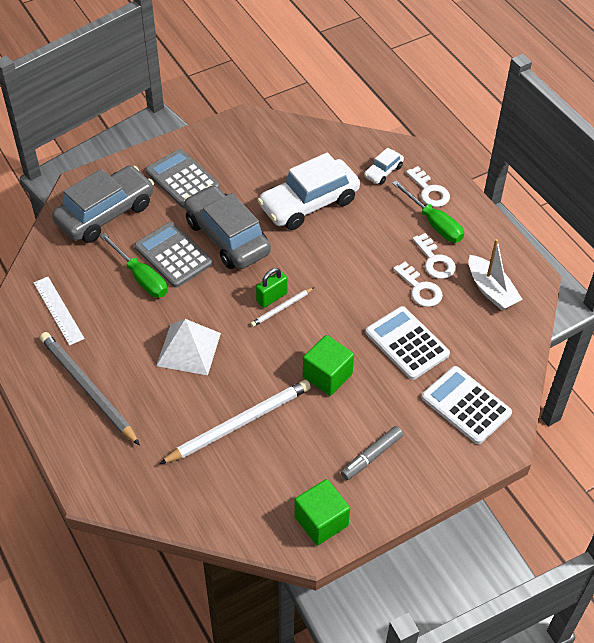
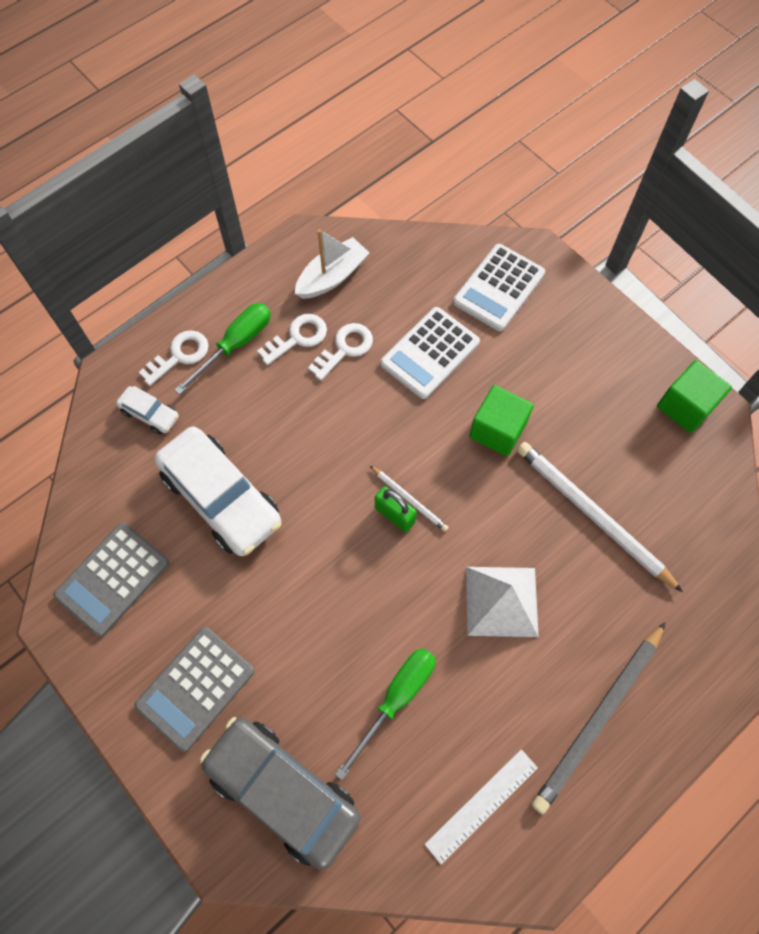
camera: 100 degrees left, 15 degrees up
(173, 255) = (347, 663): grey calculator -> grey calculator (113, 579)
(227, 237) = (301, 595): grey car -> none
(371, 456) = (591, 369): grey marker -> none

